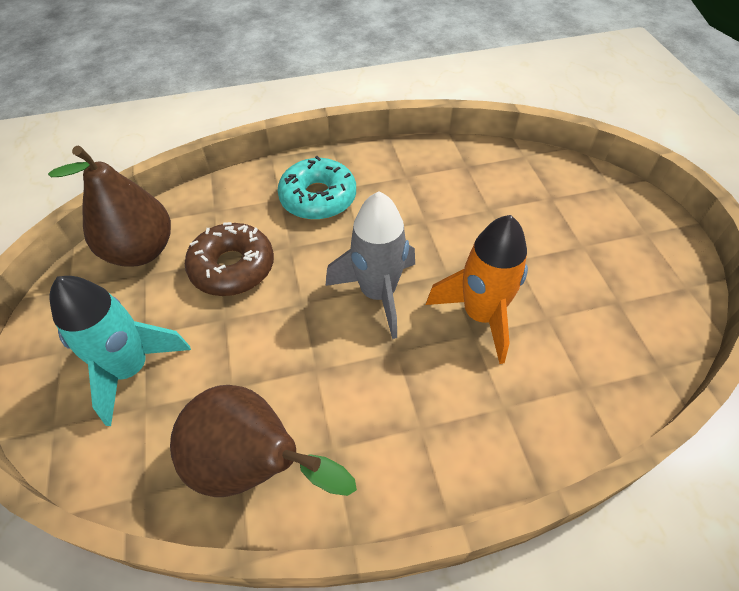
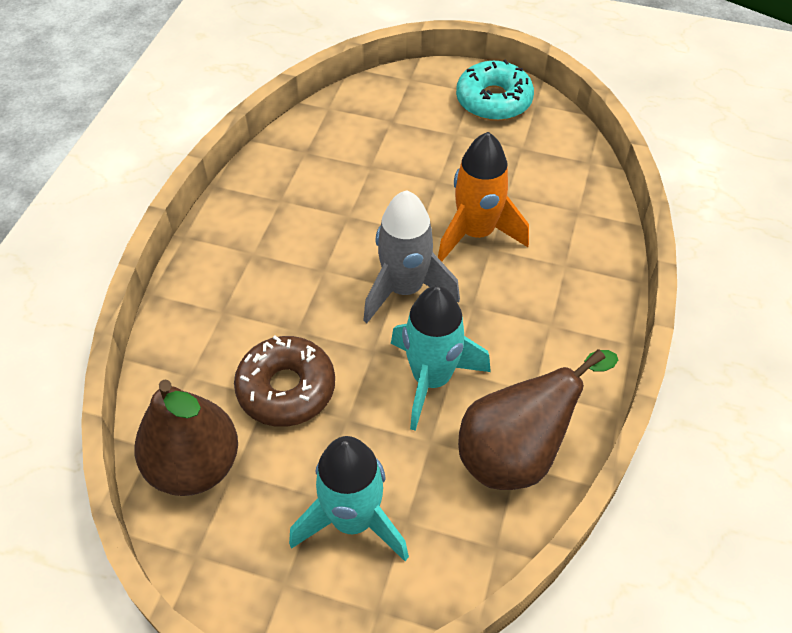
camera: 60 degrees left, 0 degrees up
(296, 358) = (431, 379): none -> turquoise rocket
(318, 198) = (249, 280): turquoise donut -> turquoise donut (493, 100)

